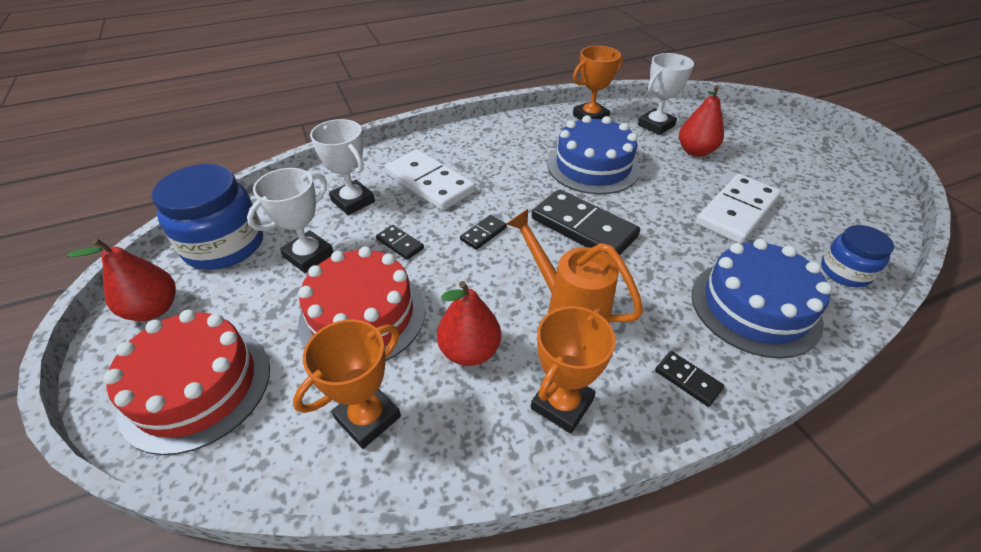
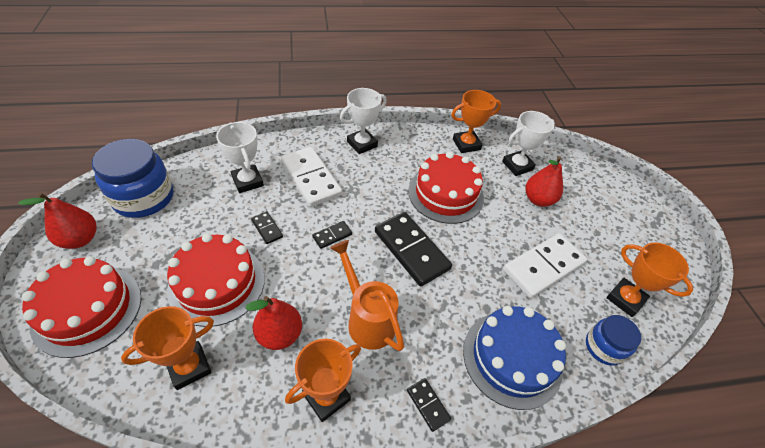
camera: 10 degrees right, 5 degrees up
(309, 255) = (198, 222): white trophy -> white trophy (362, 144)
(593, 166) = (445, 194): blue cake -> red cake
(838, 222) = (625, 299): none -> orange trophy

